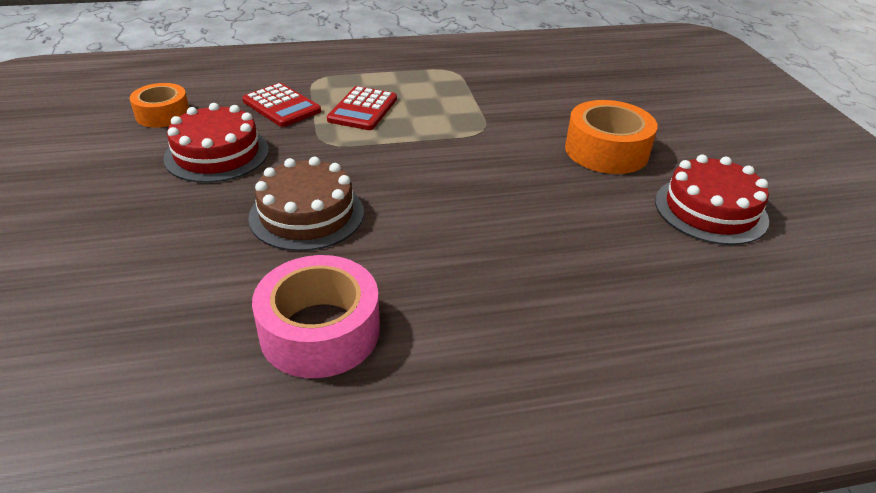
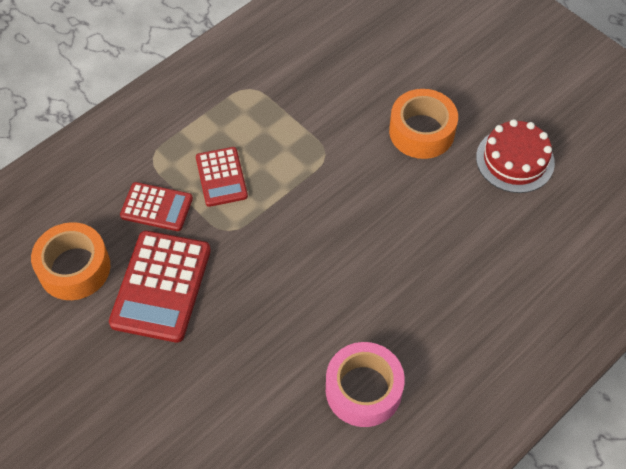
camera: 30 degrees left, 20 degrees up
(163, 114) = (74, 268): orange tape -> orange tape, size x1.54
(217, 154) = (161, 286): red cake -> red calculator
(307, 214) = (277, 307): brown cake -> none

